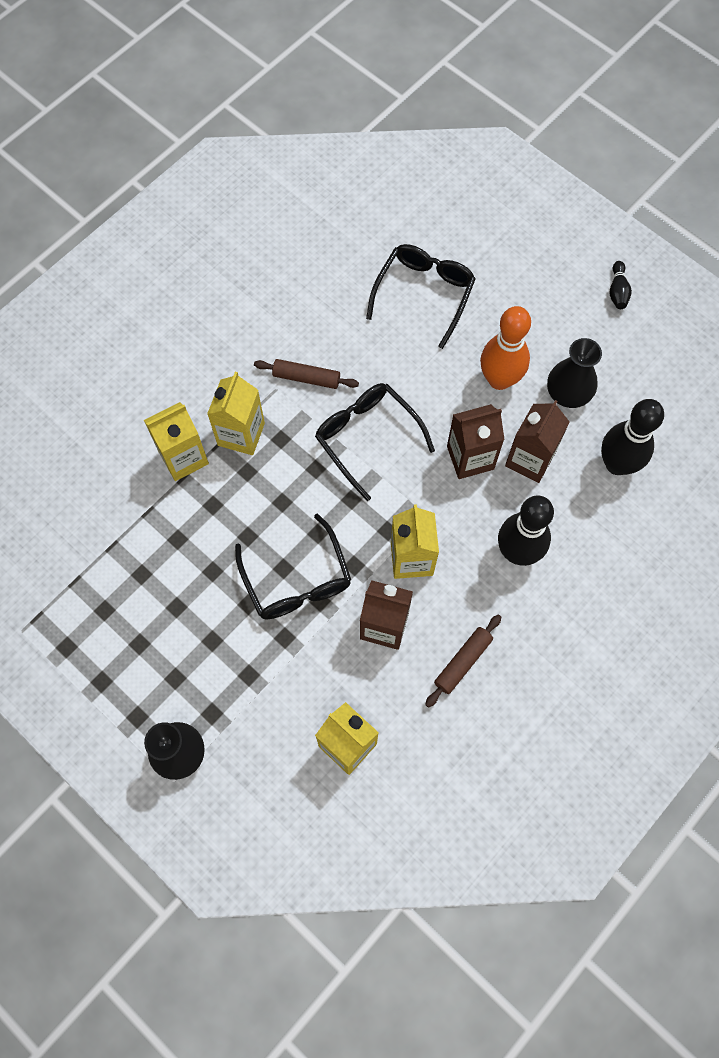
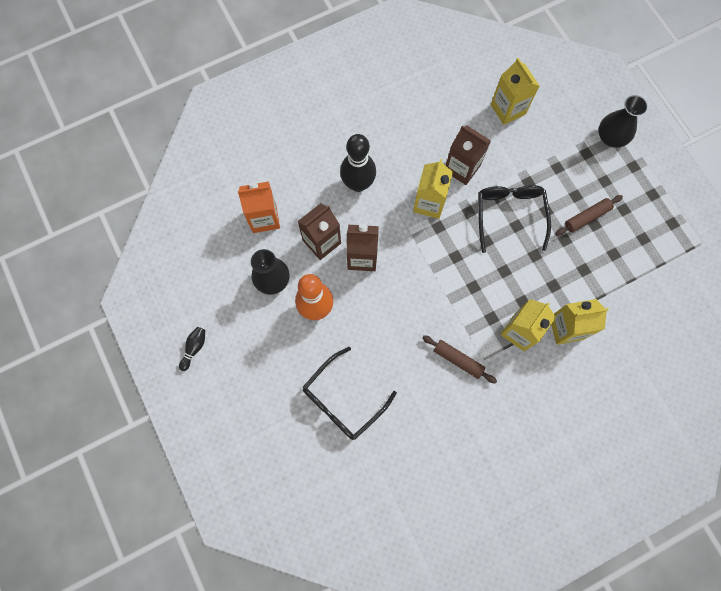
camera: 160 degrees left, 5 degrees up
(367, 438) = (429, 297): black glasses -> none
(463, 662) = (421, 131): brown rolling pin -> brown rolling pin (586, 217)
(617, 464) = (264, 218): black bowling pin -> orange carton

